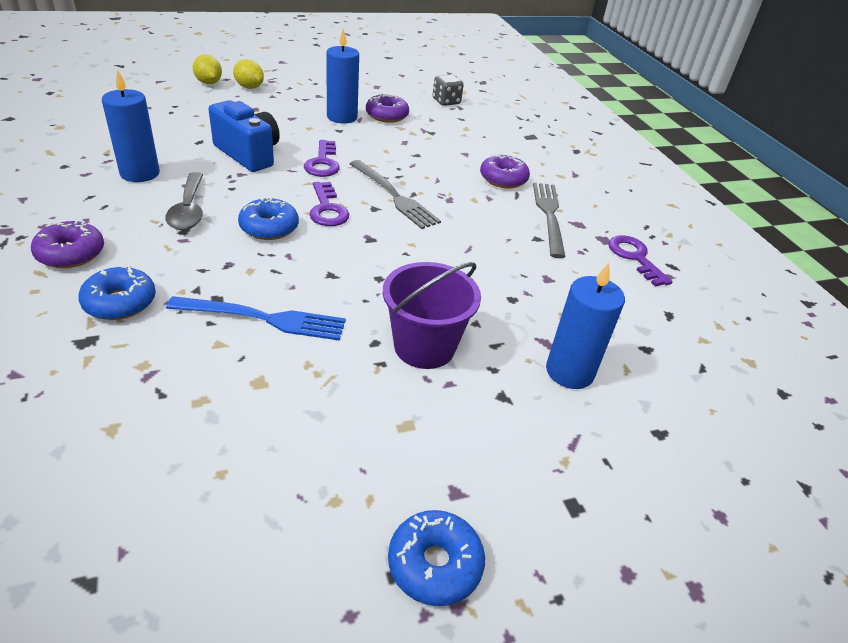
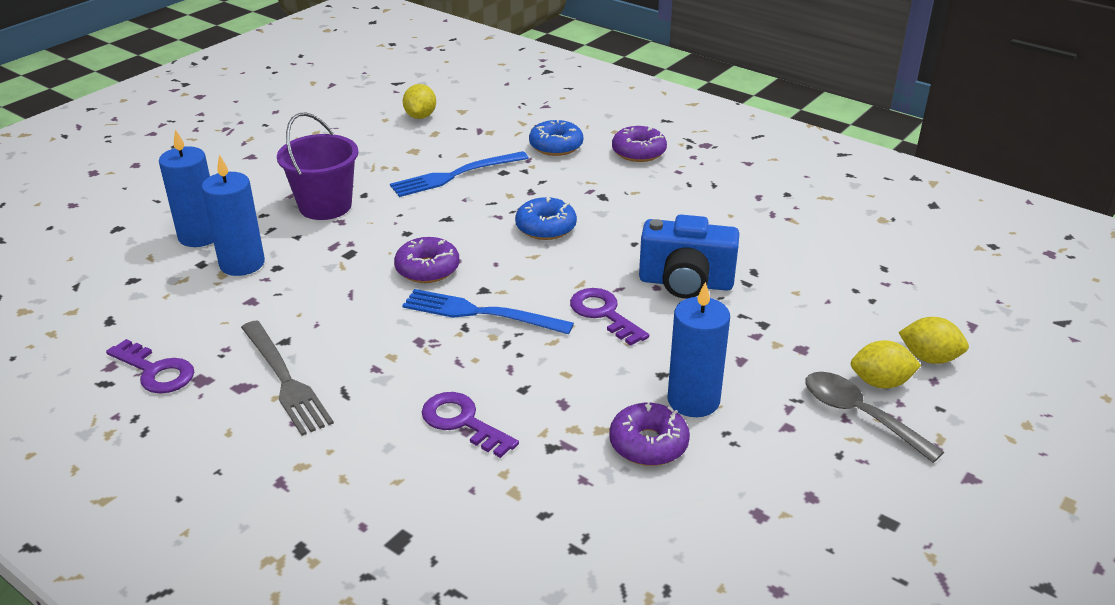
camera: 150 degrees right, 5 degrees down
(140, 173) = (725, 217): blue candle -> blue candle (242, 264)
(173, 449) = (420, 116): none -> yellow lemon
(189, 210) = (628, 210): grey spoon -> grey spoon (859, 415)
(327, 209) = (524, 266): purple key -> purple key (463, 422)
(394, 196) = (480, 313): grey fork -> blue fork
(434, 564) = (245, 133): blue donut -> none
(446, 102) = (612, 550): grey dice -> none
(503, 179) = (379, 410): purple donut -> purple donut (427, 269)

